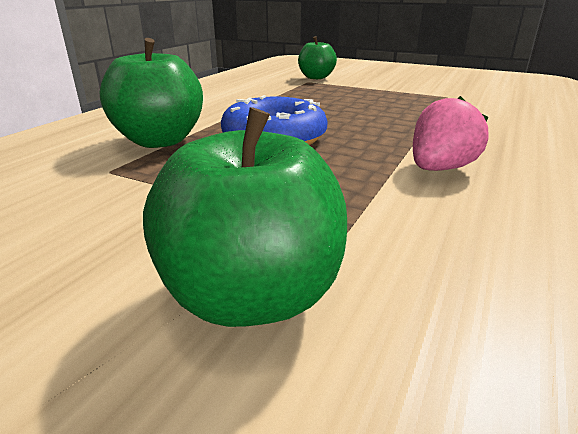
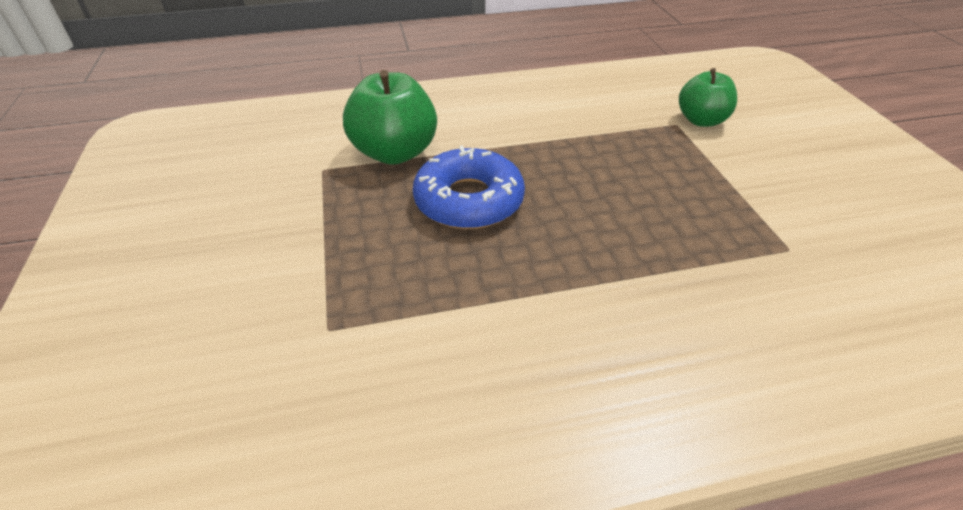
camera: 50 degrees right, 15 degrees up
(252, 295) = (217, 327): green apple -> none
(439, 169) = (505, 335): pink strawberry -> none

